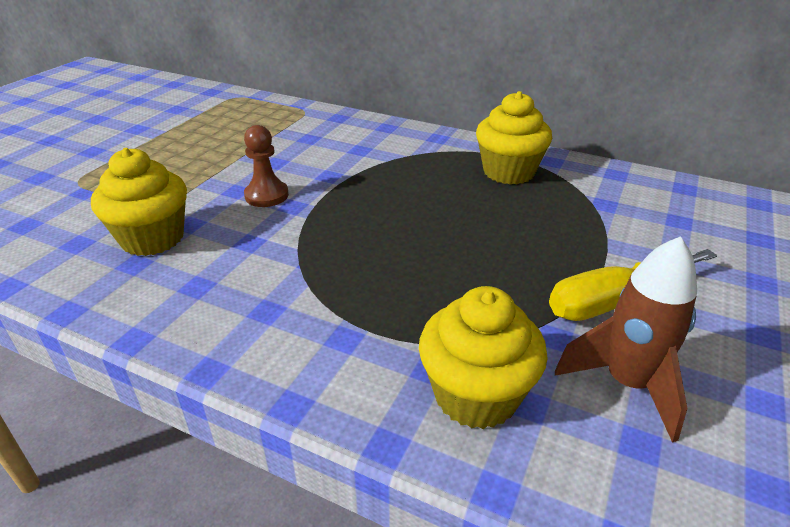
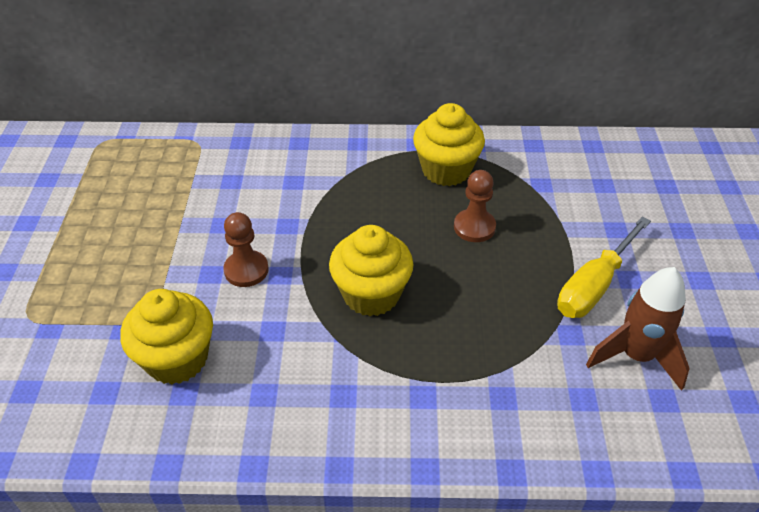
camera: 25 degrees left, 10 degrees up
(476, 395) = (546, 406): yellow cupcake -> yellow cupcake (371, 294)
(506, 219) = (474, 227): none -> brown pawn

